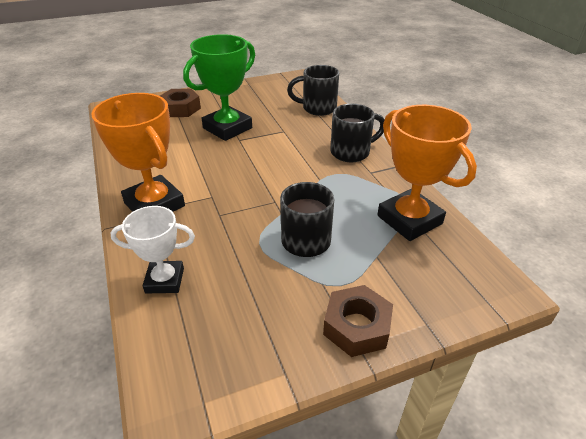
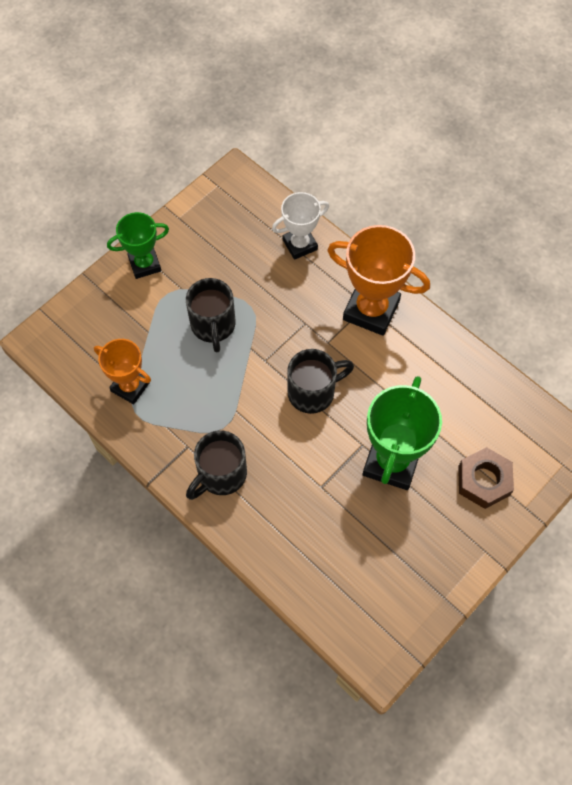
camera: 155 degrees right, 25 degrees up
(317, 108) = (305, 564): black mug -> black mug (313, 392)
(357, 326) = (145, 264): brown nut -> green trophy
(409, 220) = (130, 387): orange trophy -> orange trophy, size x0.62

